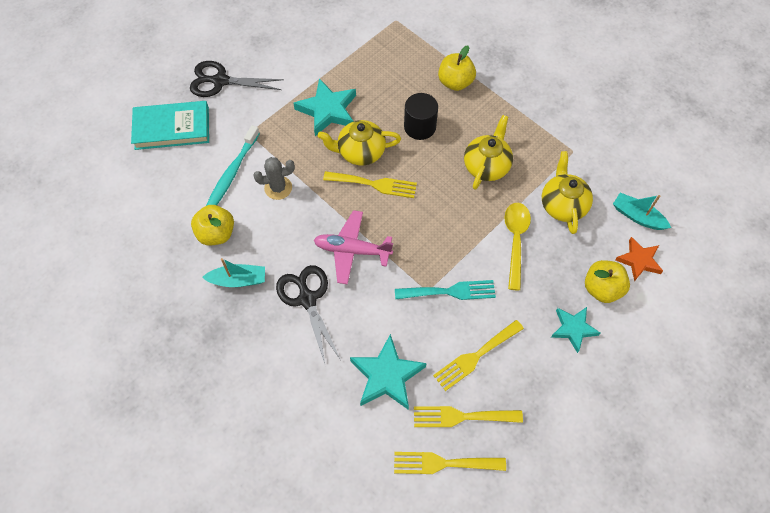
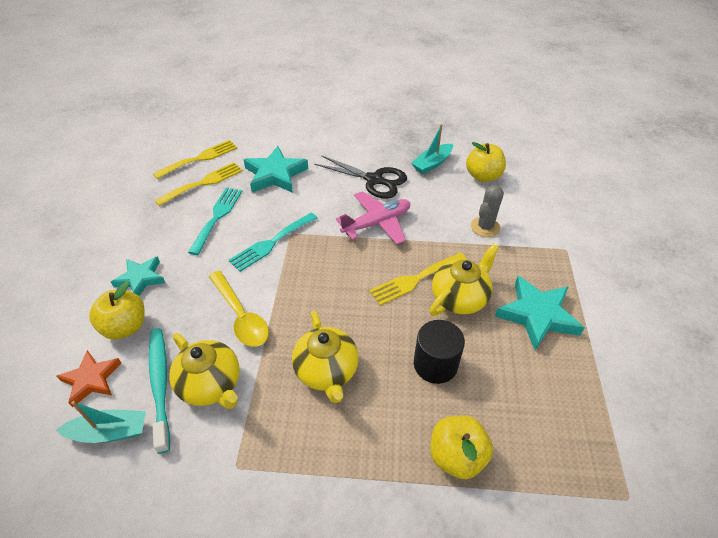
camera: 140 degrees right, 15 degrees down
(172, 128) = (621, 214): turquoise book -> none
(220, 81) = (656, 273): black scissors -> none
(232, 173) = (531, 214): turquoise toothbrush -> turquoise toothbrush (160, 384)
(475, 356) = (217, 217): yellow fork -> turquoise fork

